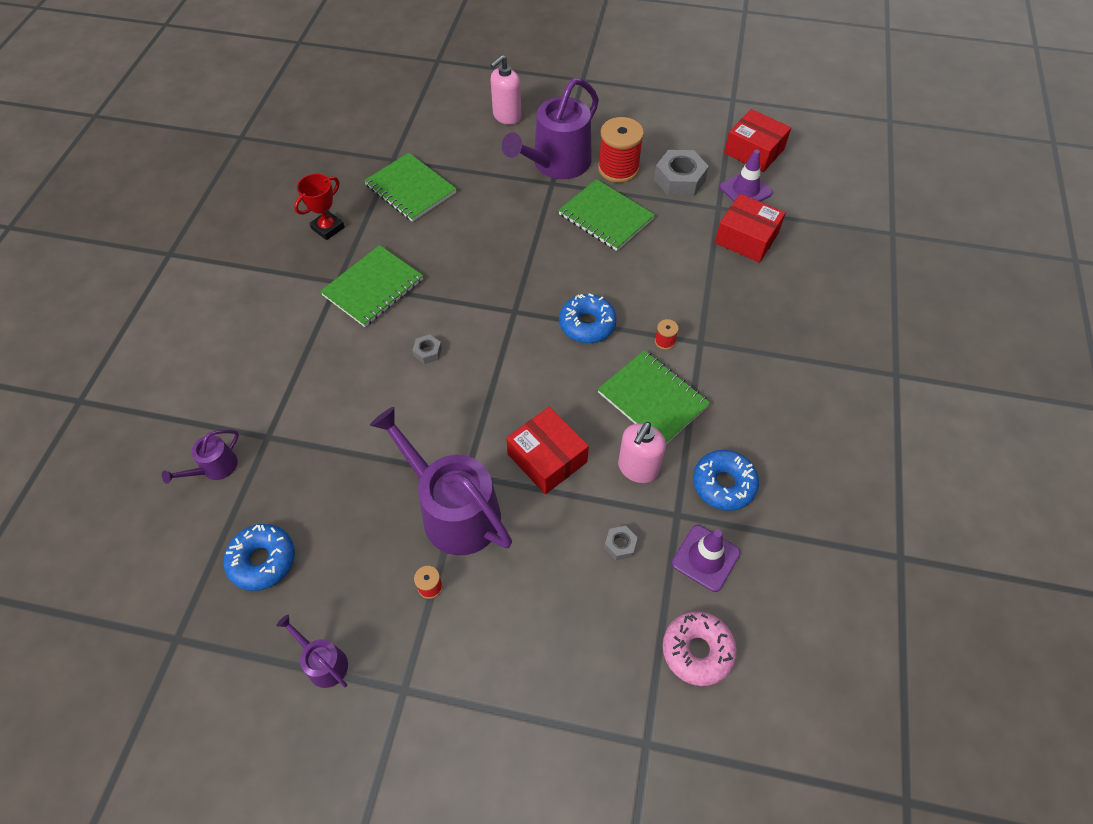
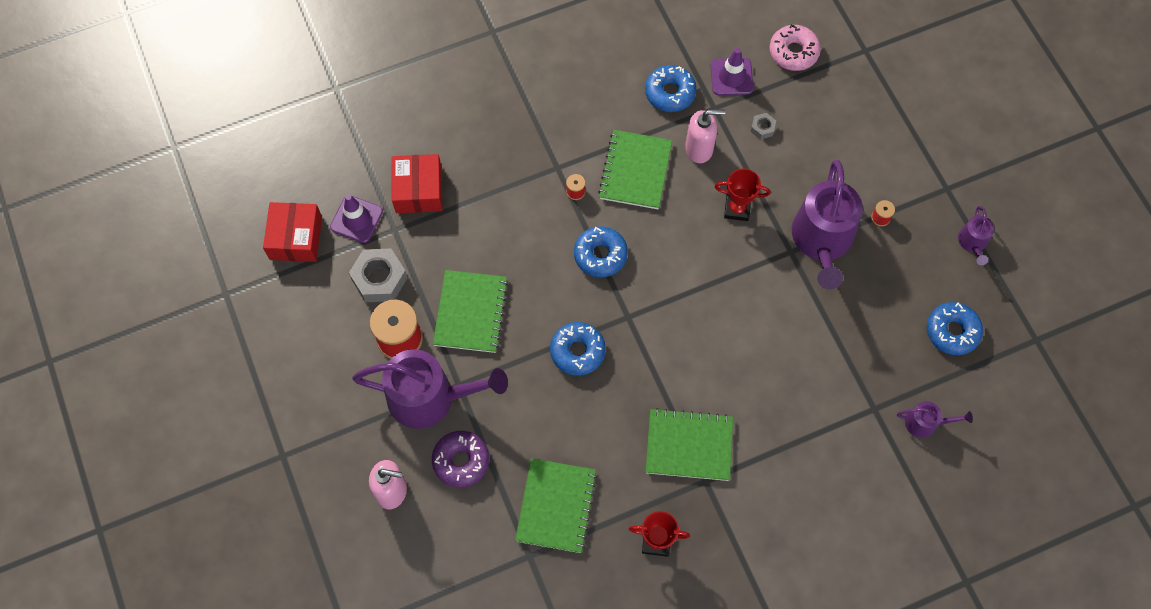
camera: 125 degrees left, 10 degrees up
(427, 352) = (716, 352): grey nut -> none
(493, 157) = (461, 461): none -> purple donut
(514, 262) = (577, 351): none -> blue donut
(547, 458) = (737, 209): red box -> red trophy

